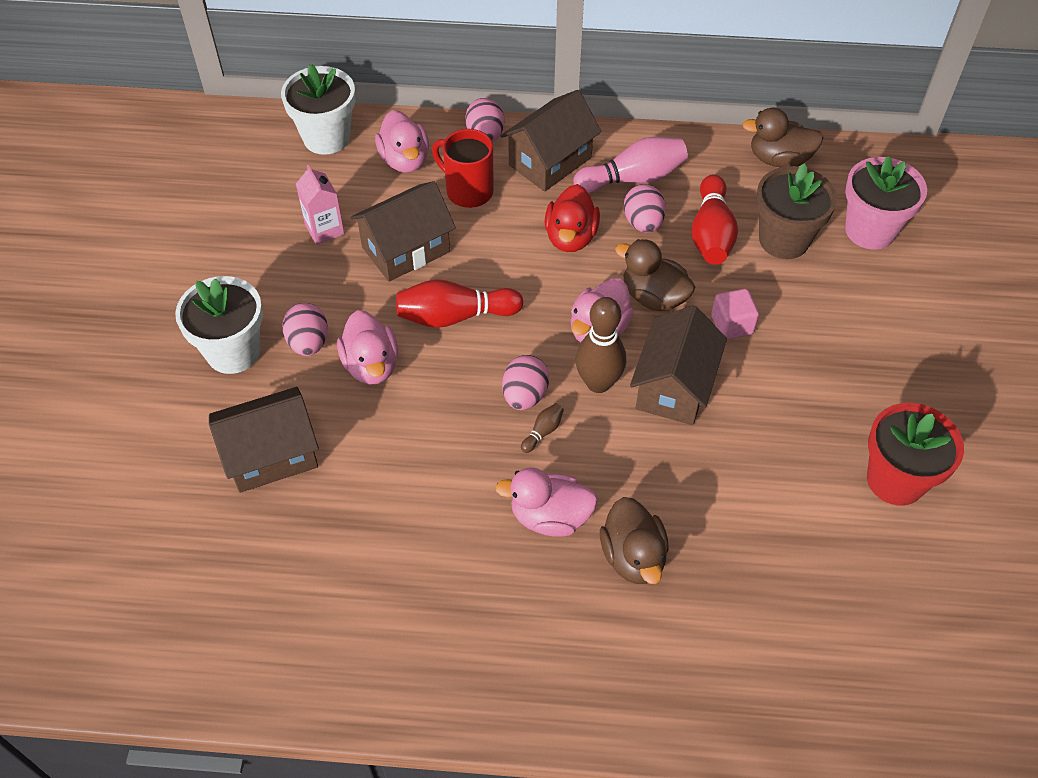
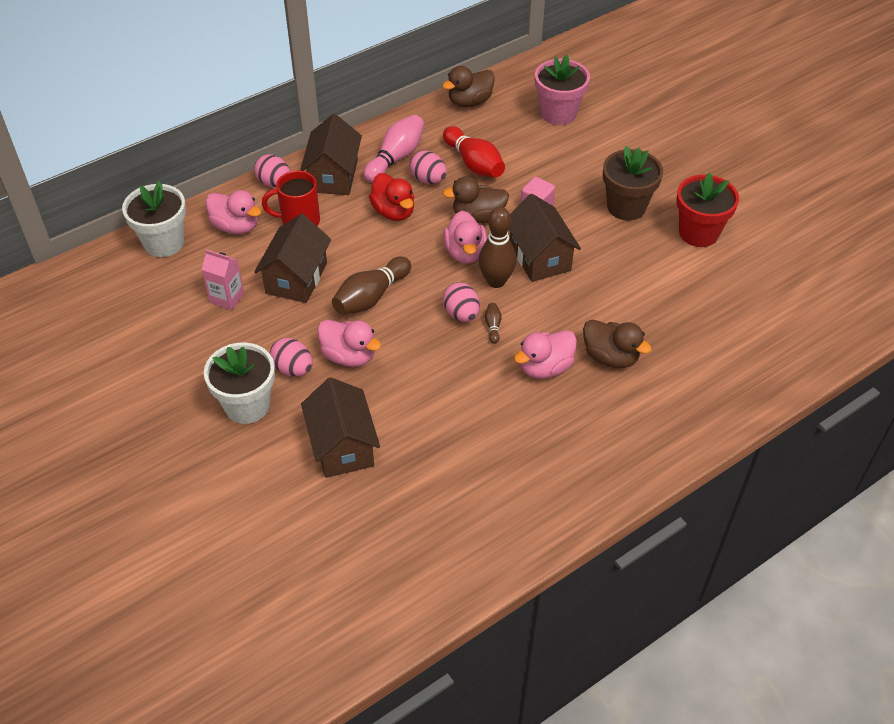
camera: 40 degrees left, 5 degrees down
(271, 455) = (342, 446): brown house -> brown house turned 45 degrees counterclockwise
(455, 316) = (371, 297): red bowling pin -> brown bowling pin
(784, 240) = (517, 144): brown flower pot -> brown flower pot (626, 207)

